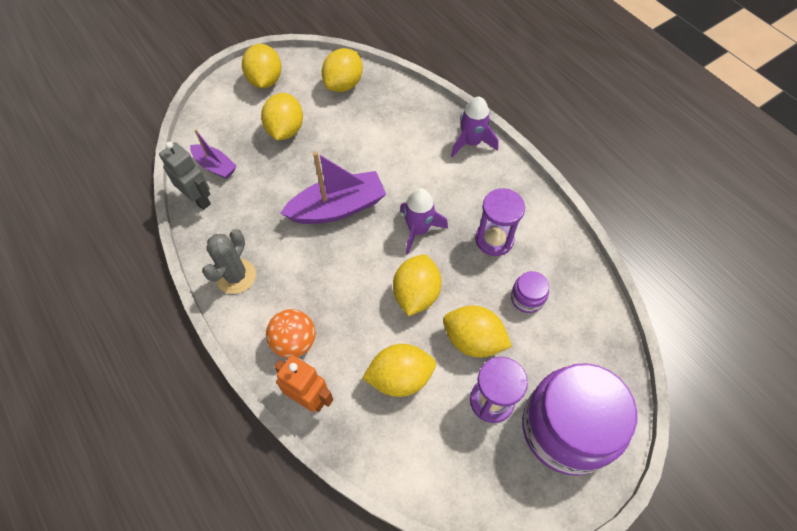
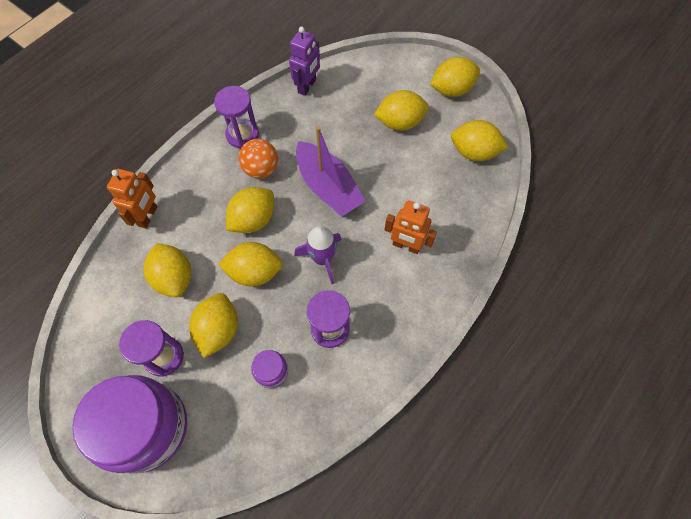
camera: 75 degrees right, 5 degrees up
(199, 199) = (307, 86): grey robot -> purple robot
(215, 166) = (343, 86): purple boat -> none
(236, 276) = (242, 135): grey cactus -> purple hourglass
(294, 342) = (193, 192): orange ball -> orange ball (261, 169)
(352, 284) = (253, 220): none -> yellow lemon
(425, 160) = (406, 246): none -> orange robot
(471, 142) = (443, 284): purple rocket -> none

